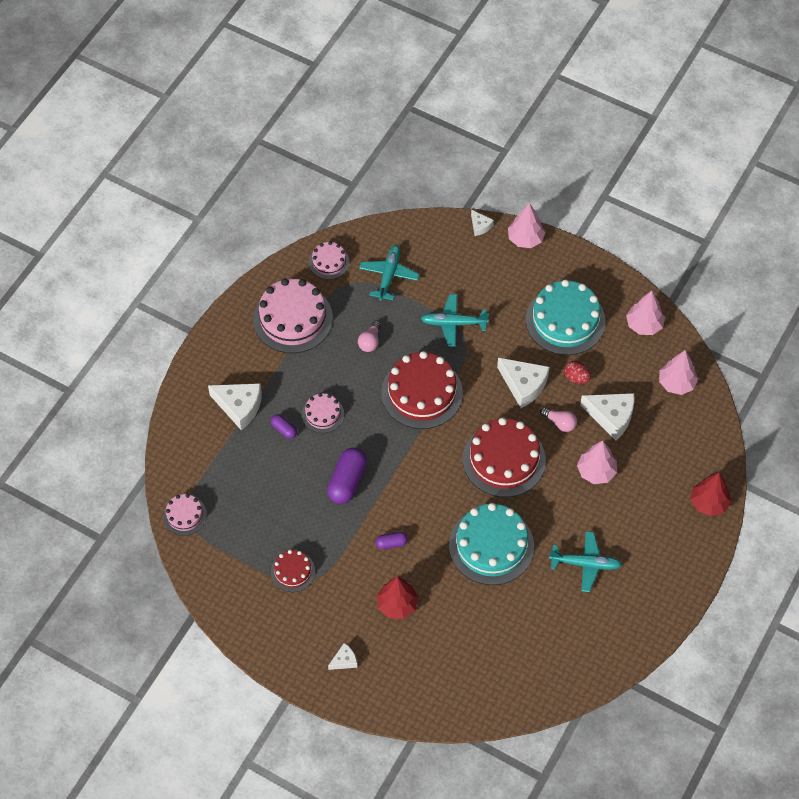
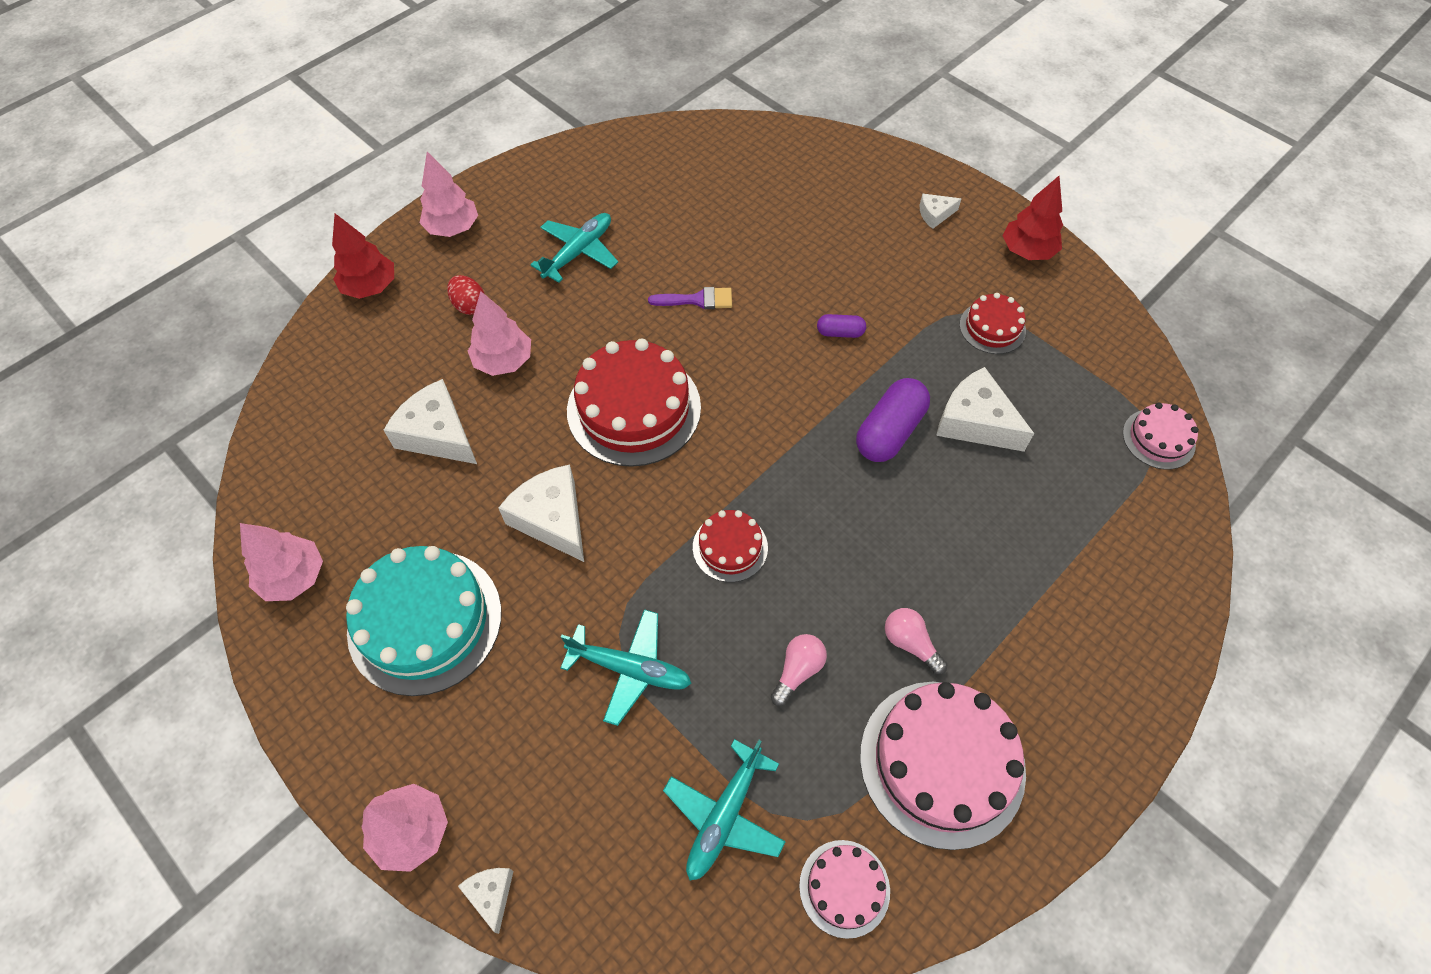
camera: 165 degrees left, 0 degrees up
(239, 407) = (1061, 600): white cheese -> white cheese (975, 421)
(284, 429) = (983, 539): purple capsule -> none
(323, 414) = (911, 550): pink cake -> none
(397, 605) = (850, 259): red tree -> red tree (1027, 251)
(422, 393) = (730, 547): red cake -> red cake, size x0.52
(491, 546) = (697, 300): turquoise cake -> purple brush
(560, 423) = (522, 443): pink light bulb -> pink light bulb (910, 643)
(576, 378) = (459, 510): red egg -> red egg (469, 305)
(585, 564) = (578, 252): turquoise plane -> turquoise plane turned 105 degrees clockwise
(676, 383) = (306, 462): pink tree -> pink tree (453, 228)

